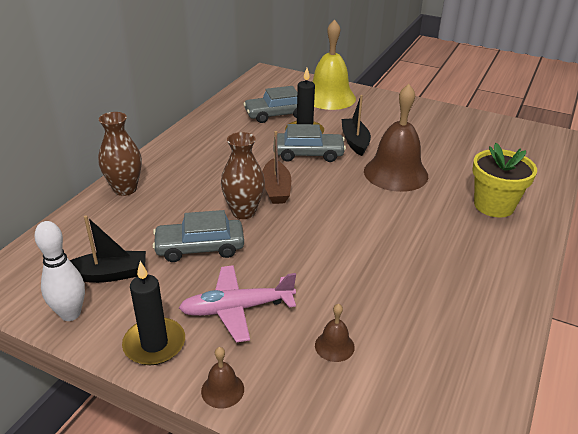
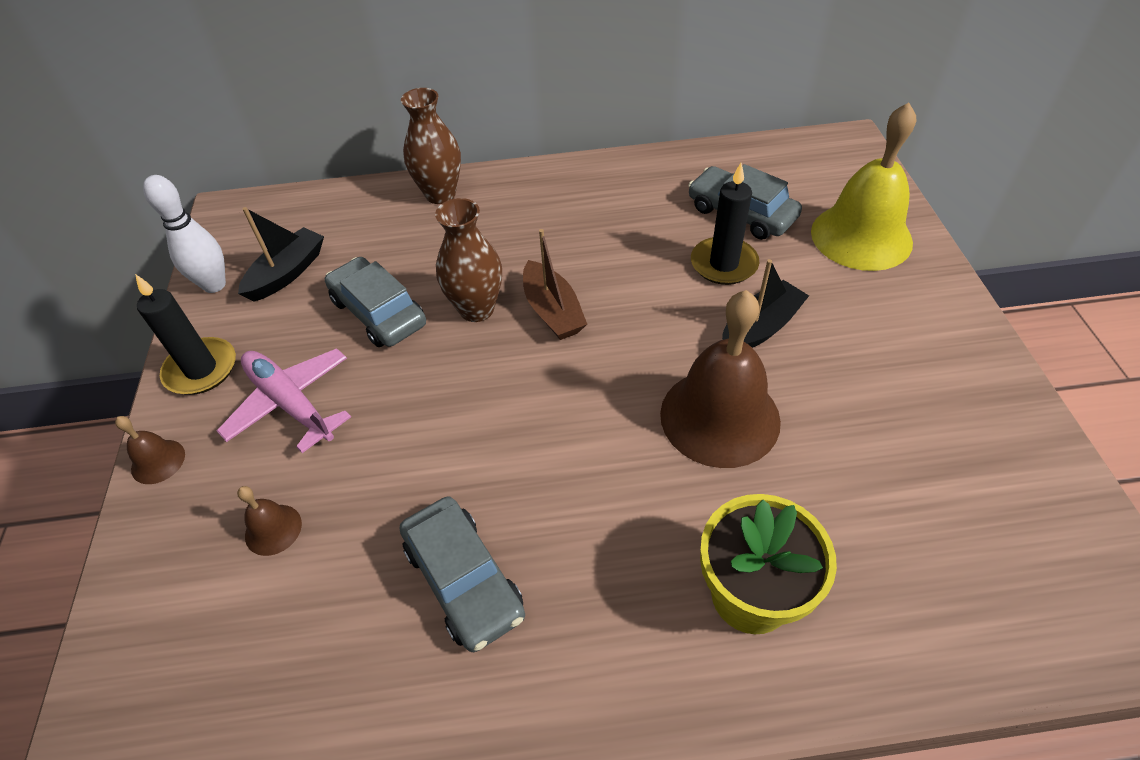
camera: 60 degrees right, 15 degrees up
(108, 274) = (287, 273): black boat -> black boat turned 105 degrees counterclockwise
(276, 189) = (552, 311): brown boat -> brown boat turned 75 degrees counterclockwise
(308, 154) = (671, 296): grey car -> grey car (463, 580)

